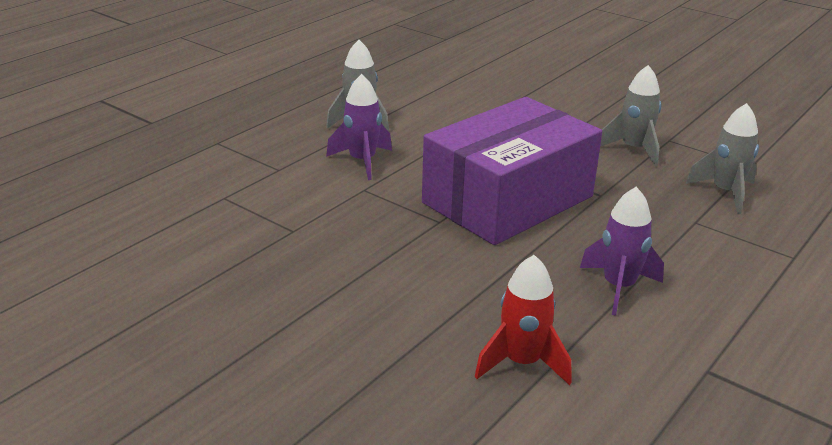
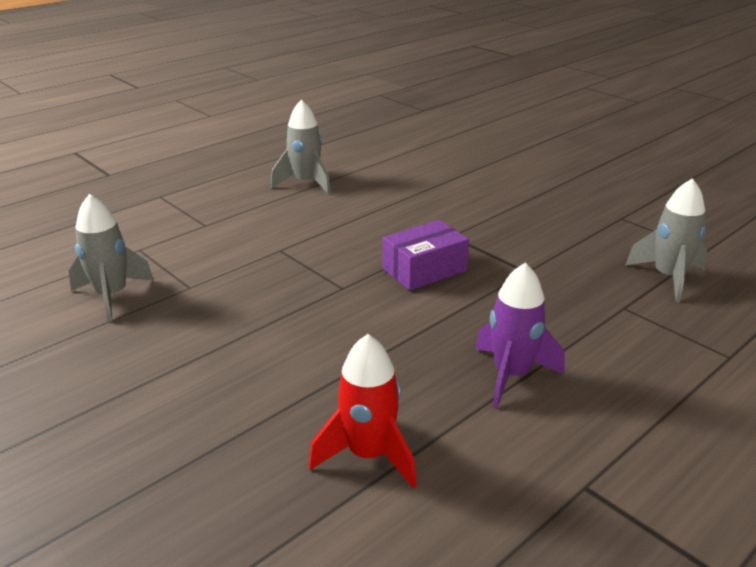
camera: 10 degrees right, 0 degrees up
(362, 161) = (291, 222): purple rocket -> none
(508, 199) = (424, 270): purple box -> purple box, size x0.46
(633, 149) = (579, 226): grey rocket -> grey rocket (112, 296)

